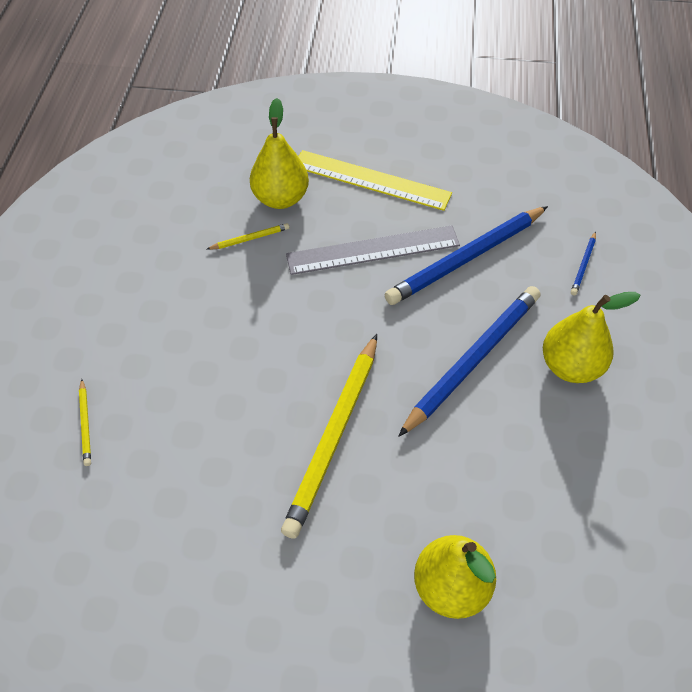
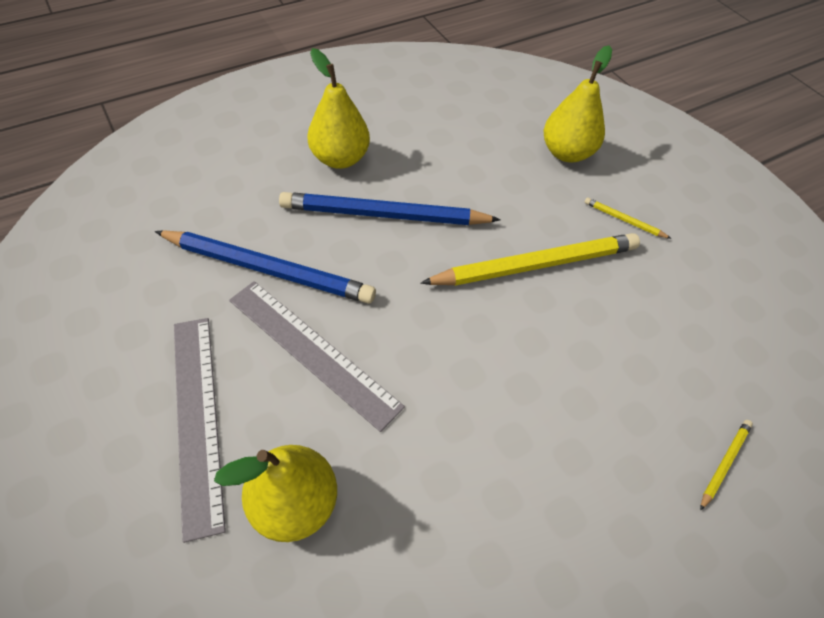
camera: 130 degrees left, 0 degrees up
(250, 239) = (386, 489): yellow pencil -> yellow pencil (624, 220)
(371, 180) = (197, 418): yellow ruler -> grey ruler
(583, 265) = (218, 187): blue pencil -> none

